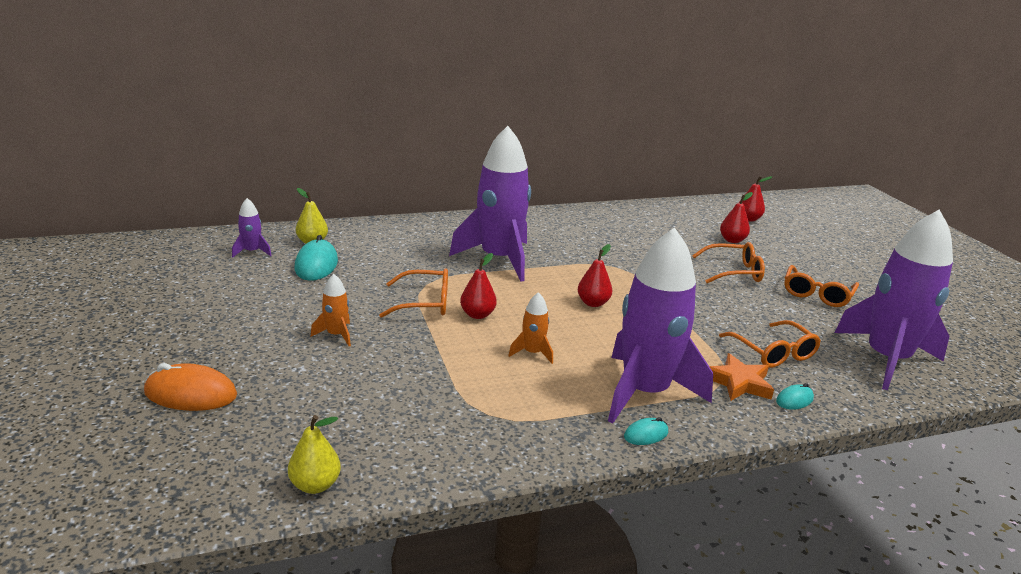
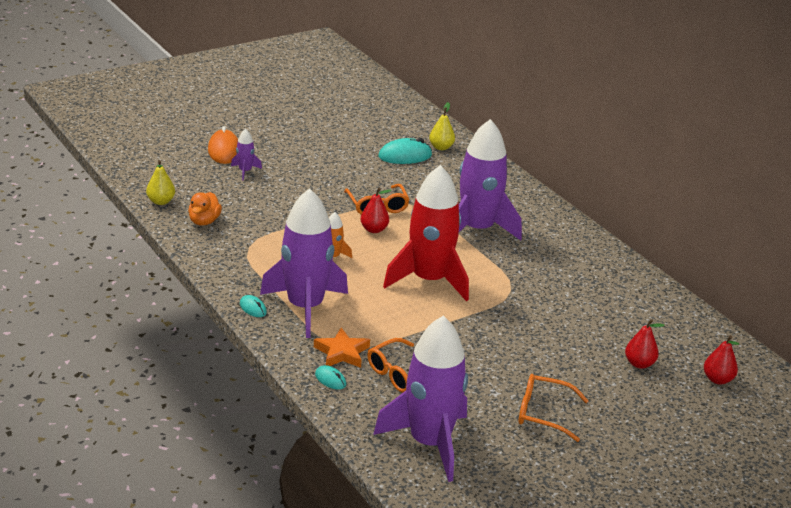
camera: 75 degrees right, 5 degrees up
(252, 252) = (406, 129): purple rocket -> purple rocket (245, 171)
(336, 335) = (312, 181): orange rocket -> none
(401, 445) = (204, 221): none -> orange duck
(593, 303) = (429, 280): red pear -> red rocket
(734, 272) = (555, 361): orange glasses -> none

